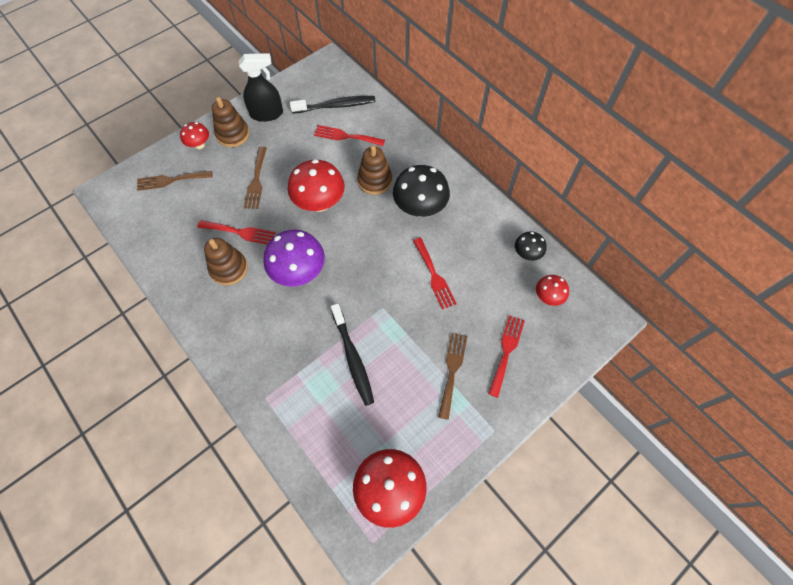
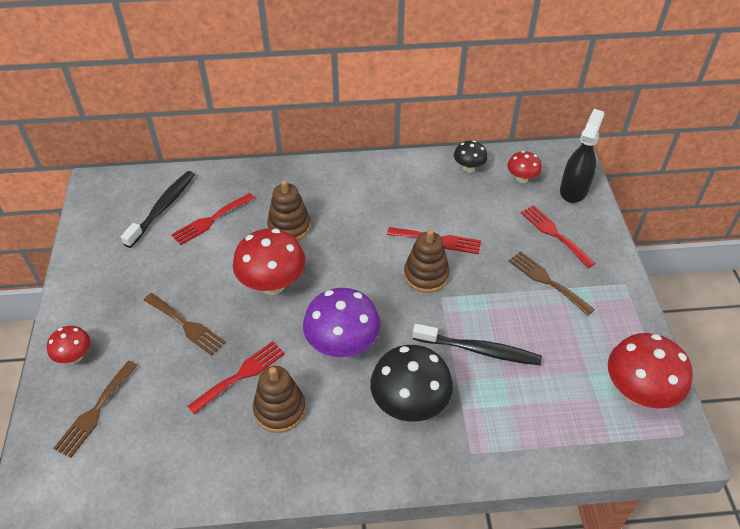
camera: 55 degrees left, 15 degrees down
(233, 134) = (97, 316): brown stacking toy -> brown stacking toy (426, 275)
(267, 114) = (104, 270): black spray bottle -> black spray bottle (574, 190)
(420, 208) = (354, 211): black mushroom -> black mushroom (409, 404)

